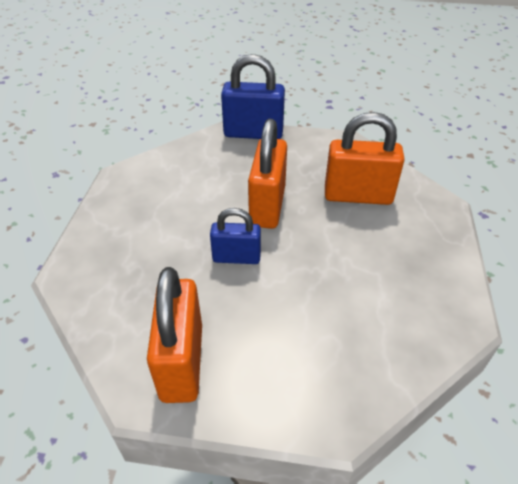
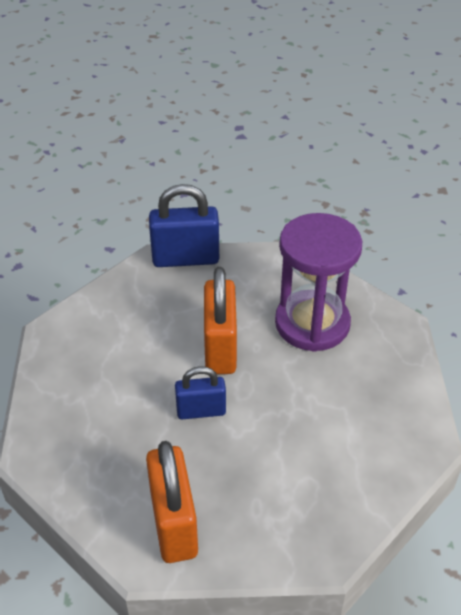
camera: 10 degrees left, 0 degrees up
(358, 196) = (312, 323): orange padlock -> purple hourglass

